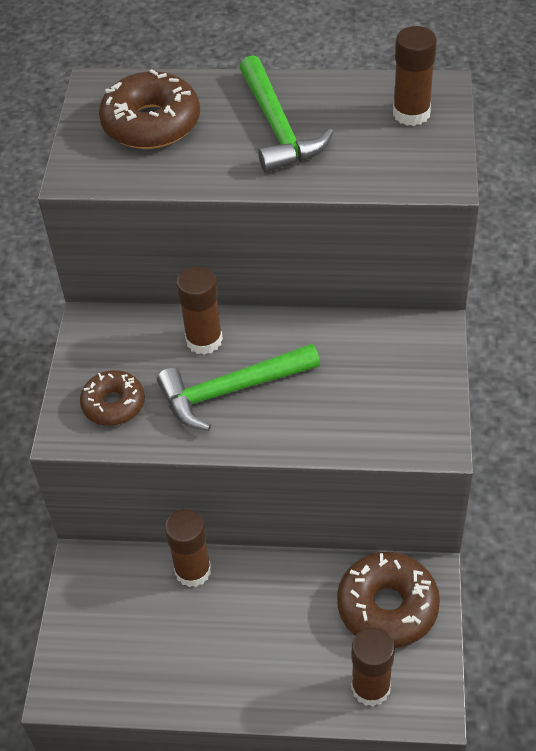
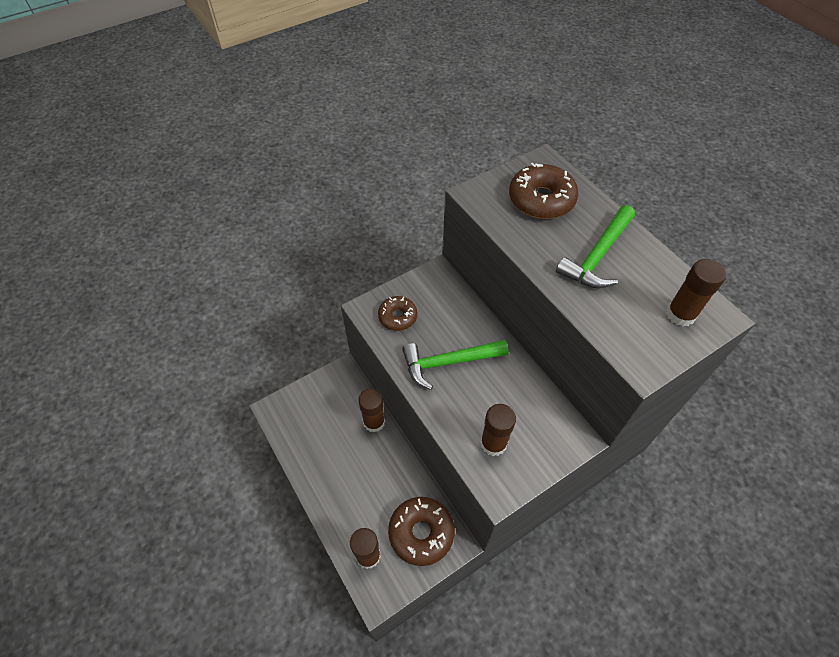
camera: 50 degrees right, 5 degrees up
(204, 340) = (469, 328): brown glue stick -> brown glue stick (493, 443)
(231, 390) = (448, 362): green hammer -> green hammer turned 45 degrees counterclockwise

